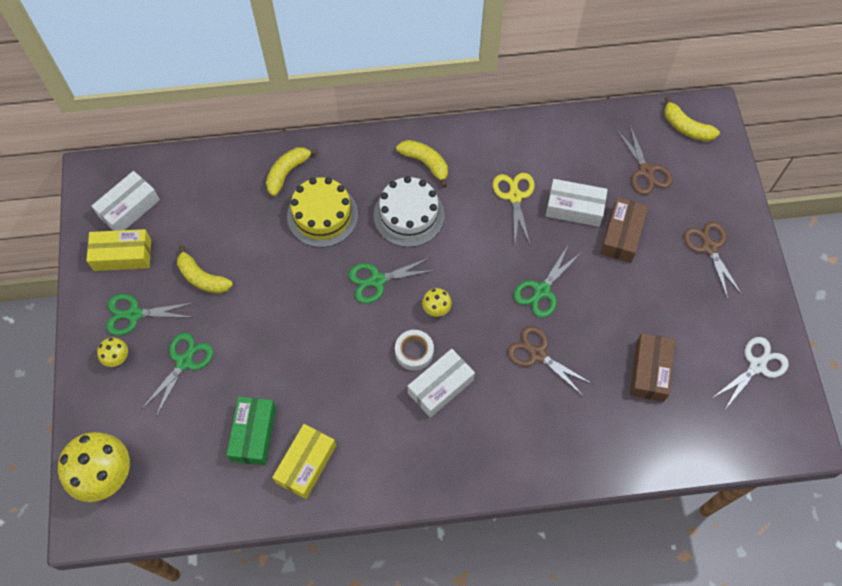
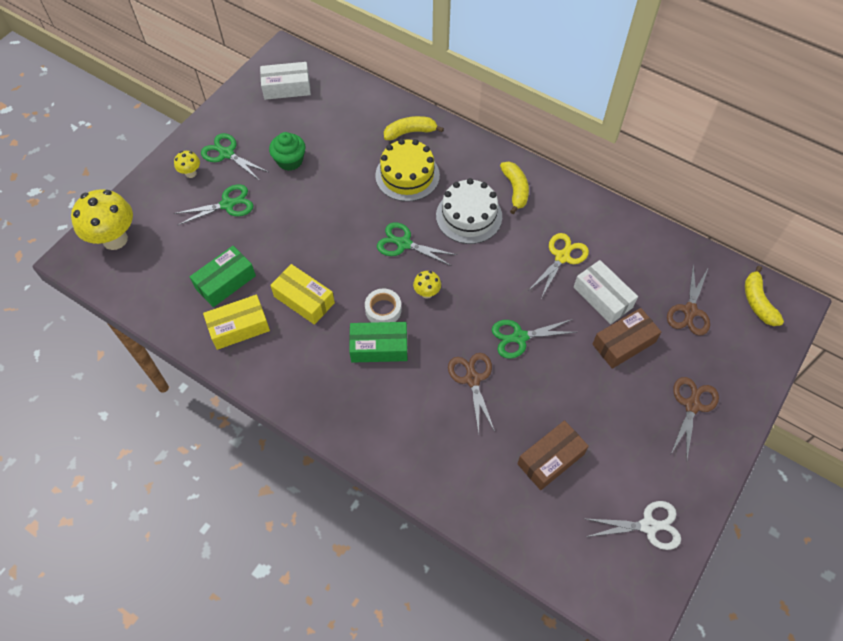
camera: 40 degrees right, 5 degrees down
(122, 255) = (255, 113): yellow box -> yellow box (304, 299)
(202, 278) = (290, 161): yellow banana -> green cupcake
(440, 386) = (379, 347): white box -> green box

